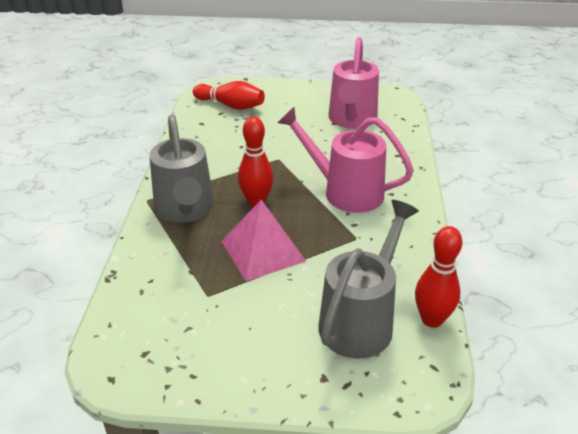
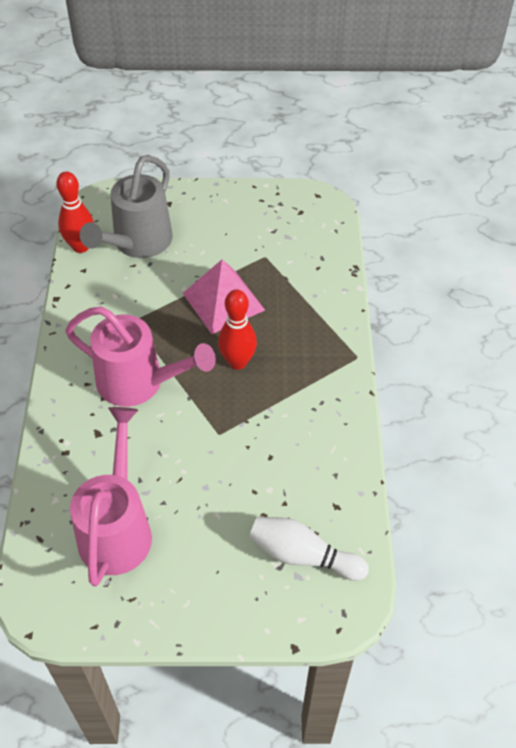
camera: 175 degrees right, 15 degrees up
(185, 210) = (311, 346): grey watering can -> none
(231, 105) = (303, 555): red bowling pin -> white bowling pin

